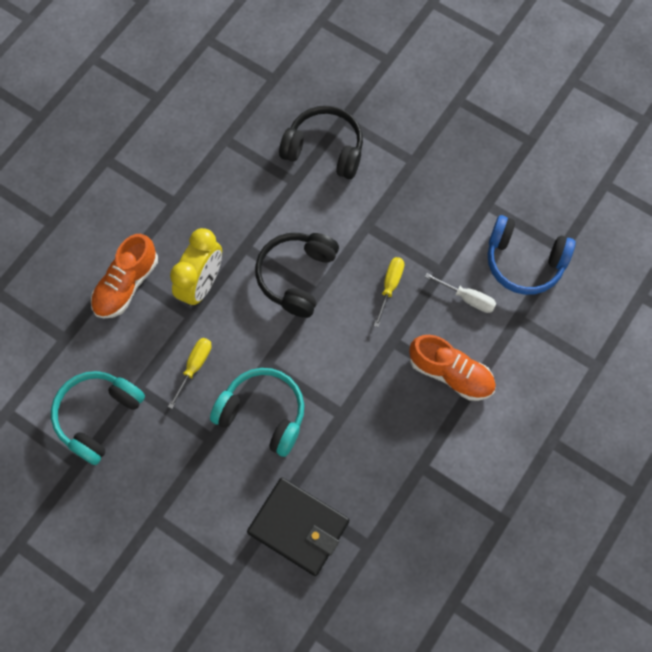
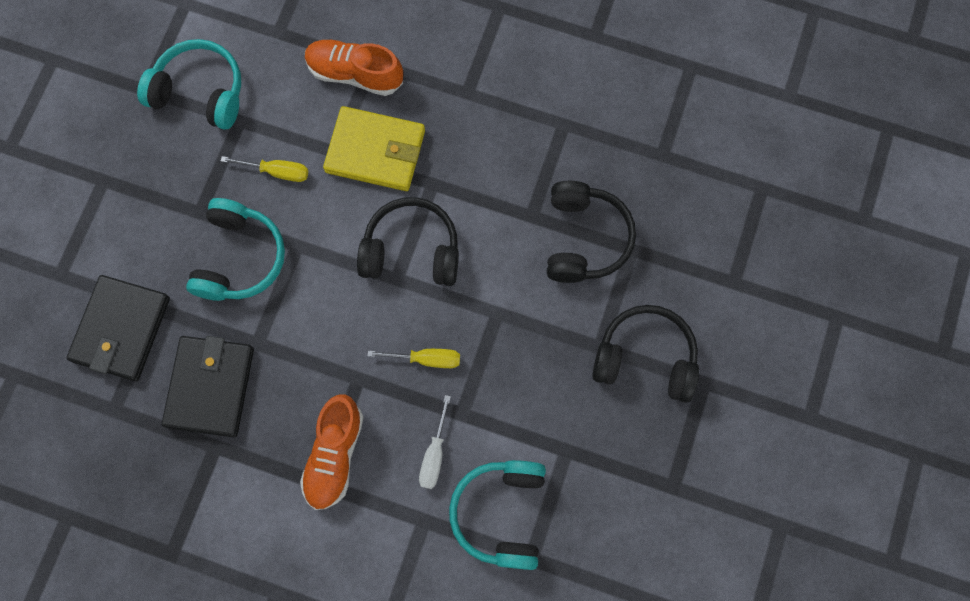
camera: 75 degrees right, 5 degrees up
(202, 284) = (375, 151): yellow clock -> yellow wallet
(369, 461) = (210, 387): none -> black wallet
(430, 133) = (645, 358): none -> black headphones
(524, 262) = (501, 513): blue headphones -> turquoise headphones

